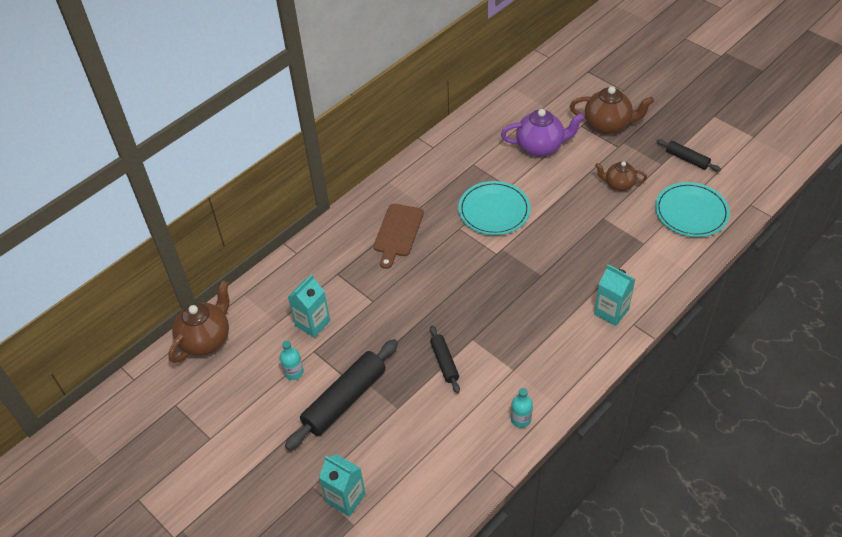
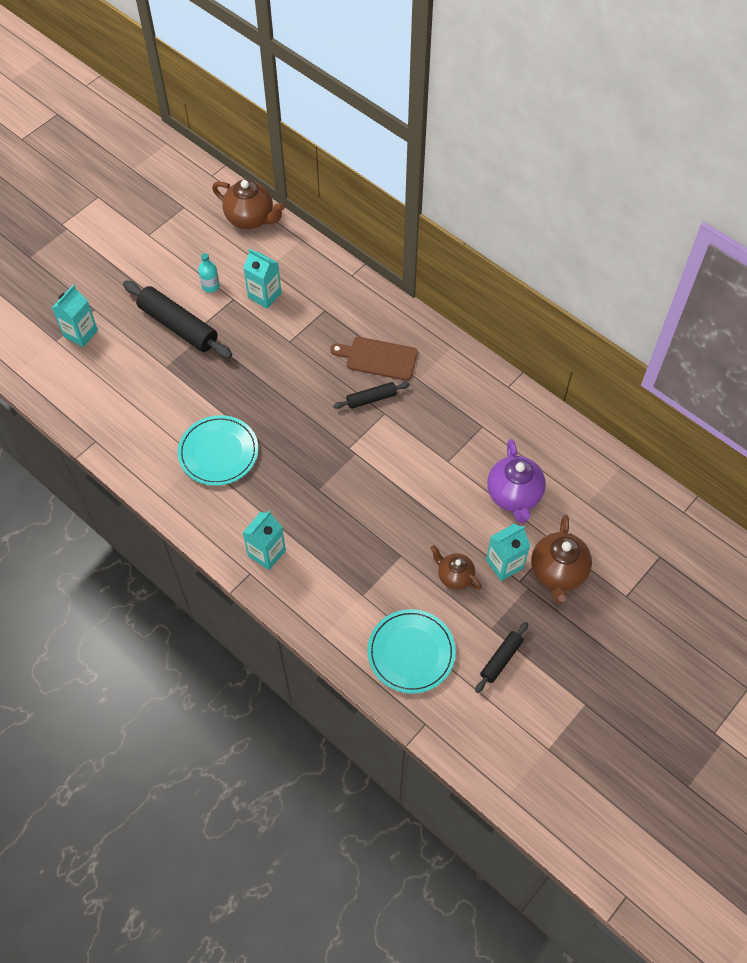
camera: 85 degrees right, 10 degrees up
(444, 362) = (213, 402): black rolling pin -> black rolling pin (371, 399)
(494, 210) = (411, 446): turquoise plate -> turquoise plate (218, 452)
(520, 419) = (144, 465): turquoise bottle -> none
(604, 154) = (504, 564): none -> turquoise carton
(618, 184) = (454, 576): brown teapot -> brown teapot turned 60 degrees counterclockwise

